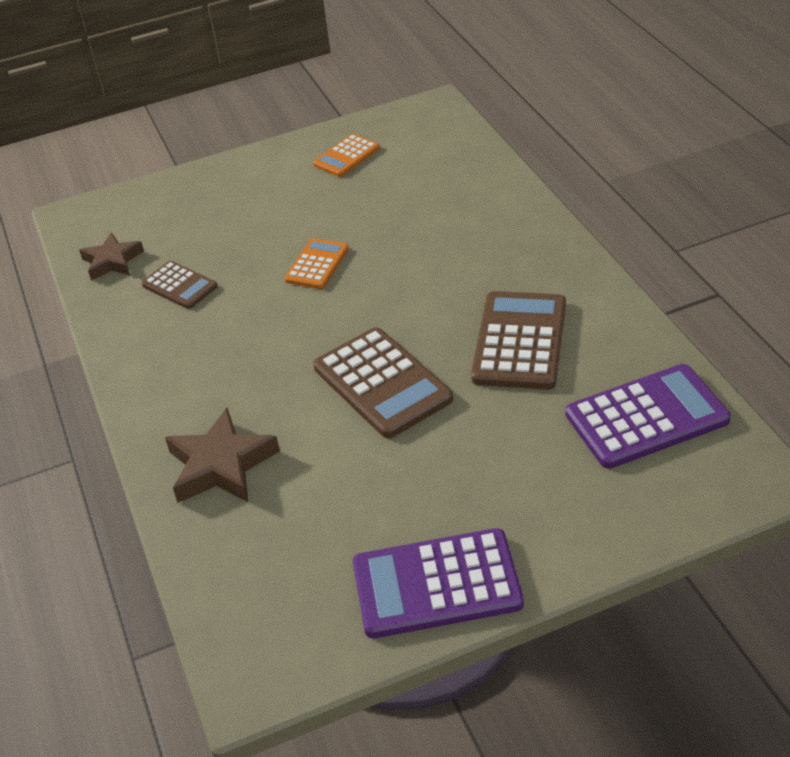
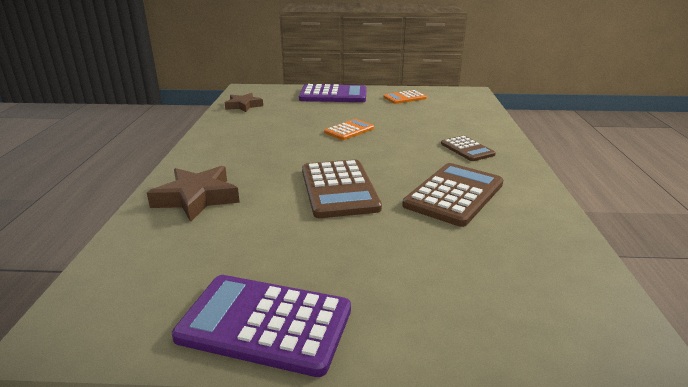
camera: 20 degrees right, 15 degrees down
(180, 286) = (266, 121): brown calculator -> brown calculator (467, 149)
(646, 417) = (535, 268): purple calculator -> purple calculator (333, 95)

